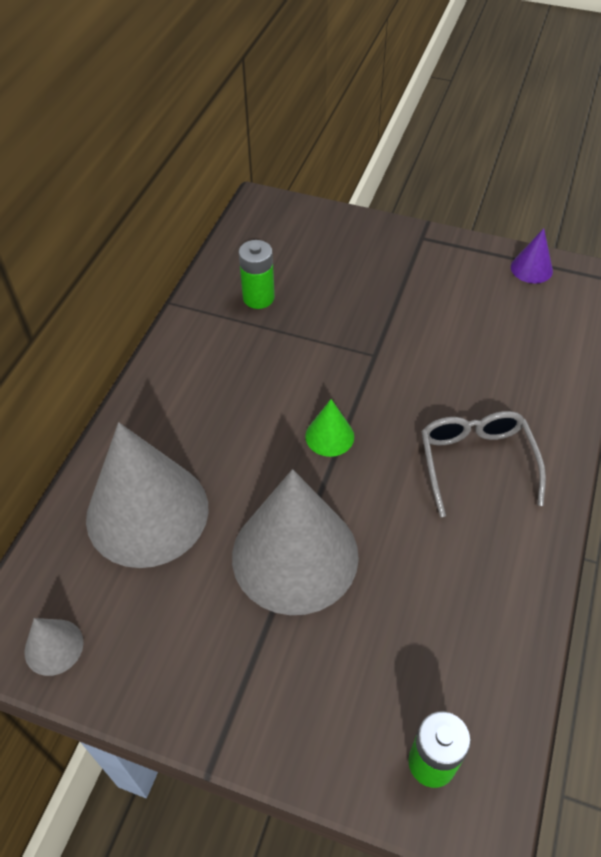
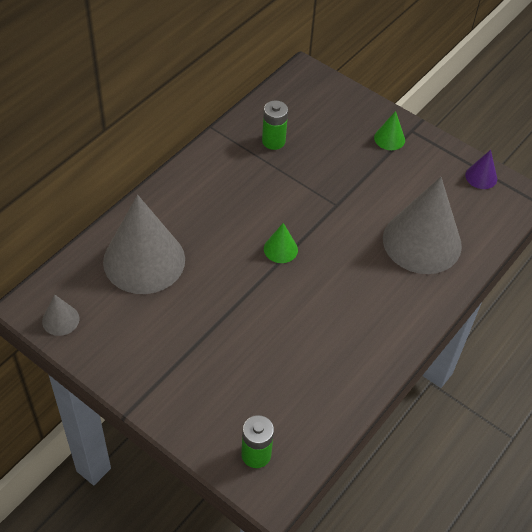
camera: 15 degrees right, 0 degrees up
(295, 555) = (225, 315): grey cone -> grey cone (422, 242)
(400, 254) = (389, 138): none -> green cone
(476, 462) = (371, 295): grey glasses -> none

